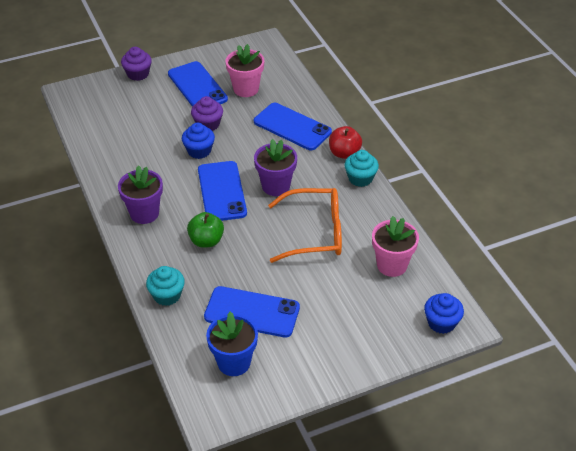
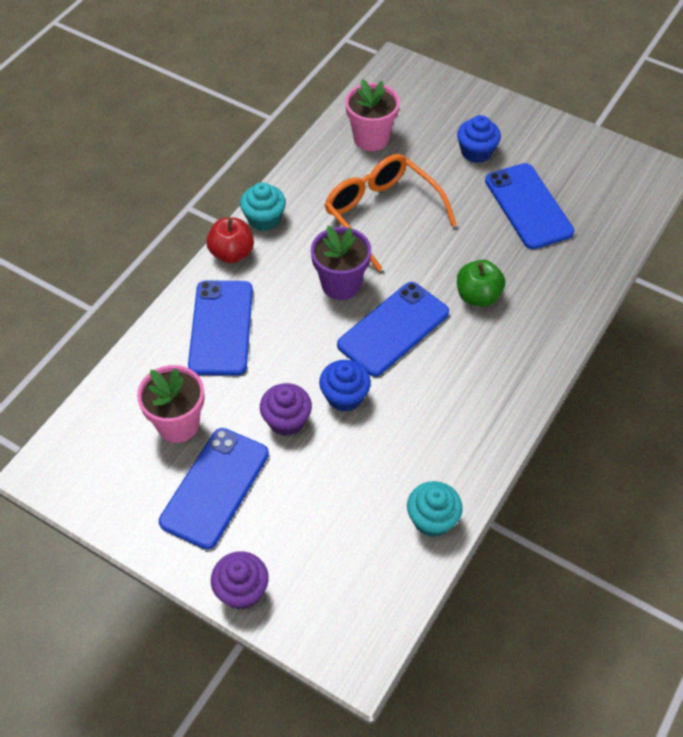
camera: 125 degrees left, 10 degrees up
(144, 213) = (494, 380): purple flower pot -> none
(167, 295) = (577, 282): turquoise cupcake -> turquoise cupcake (432, 519)
(234, 362) = (593, 187): blue flower pot -> none
(441, 323) = (409, 79): blue cupcake -> blue cupcake (476, 152)

